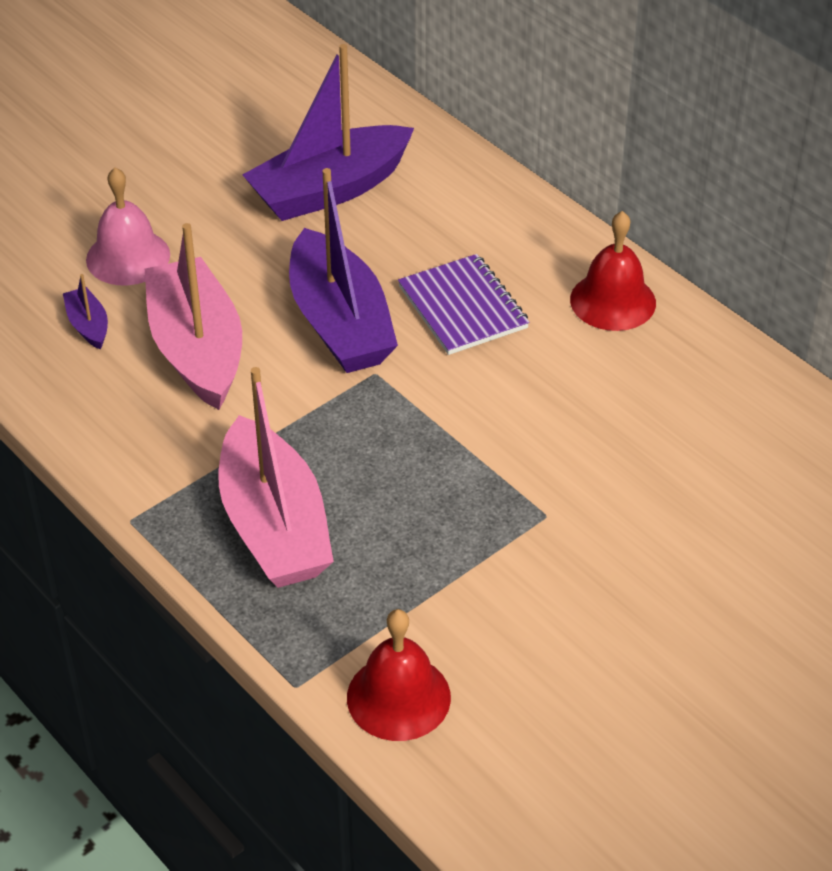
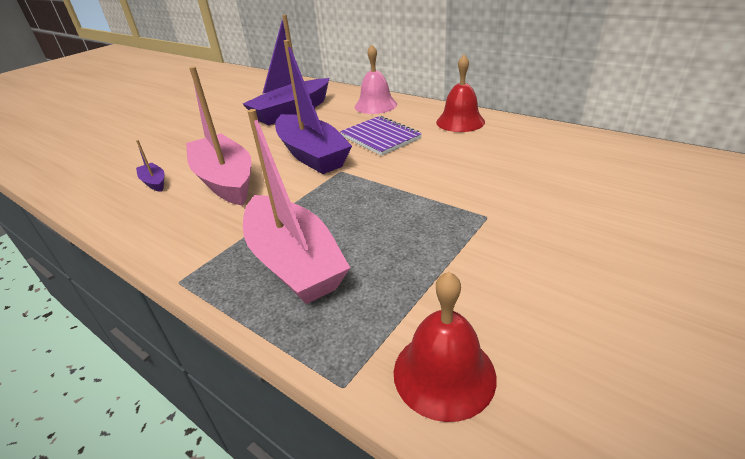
camera: 10 degrees left, 10 degrees down
(128, 257) = (181, 151): pink bell -> pink bell (375, 105)

